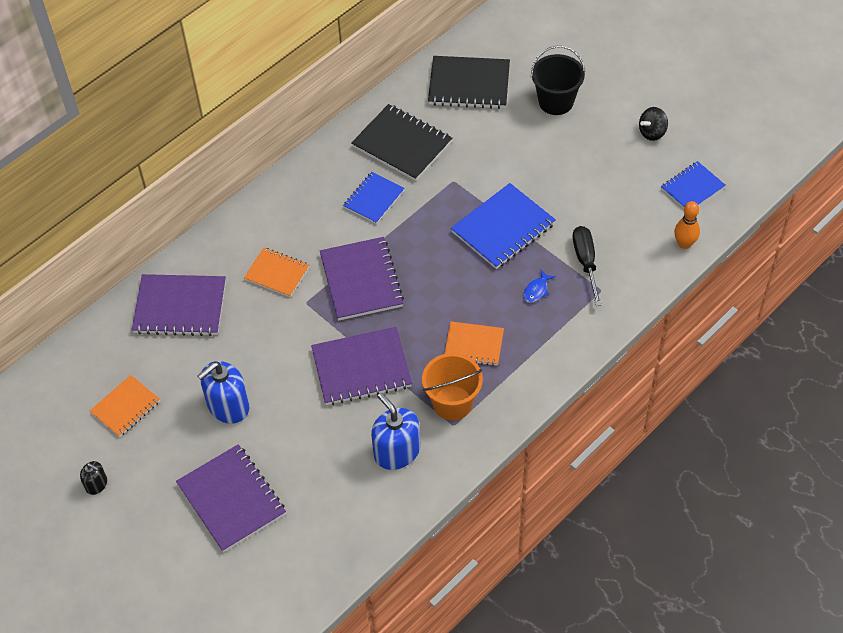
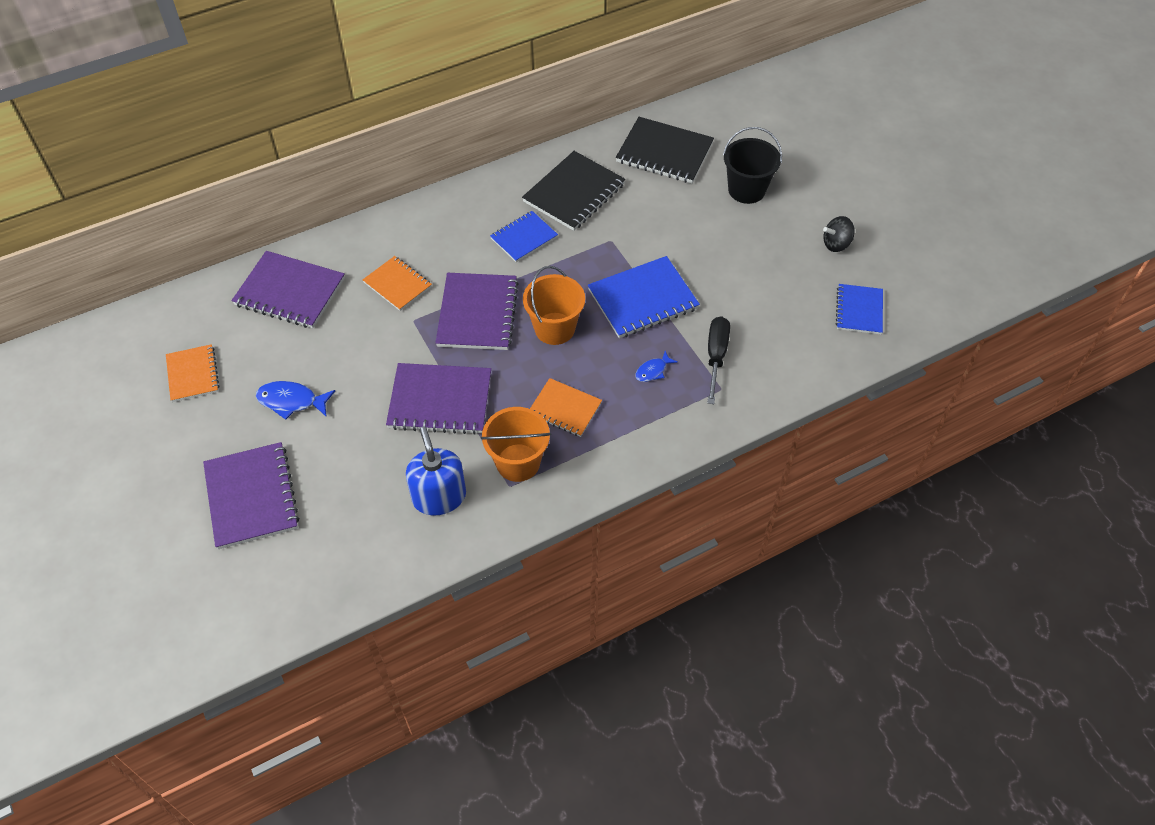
camera: 15 degrees right, 0 degrees up
(96, 484) = (129, 442): black soap dispenser -> none
(125, 407) = (192, 374): orange notebook -> orange notebook turned 75 degrees counterclockwise
(228, 406) = (291, 401): blue soap dispenser -> blue fish
(402, 144) = (574, 193): black notebook -> black notebook turned 75 degrees clockwise
(436, 275) = (554, 328): none -> orange bucket
(684, 244) = (829, 365): orange bowling pin -> none
(692, 188) = (859, 310): blue notebook -> blue notebook turned 60 degrees counterclockwise

